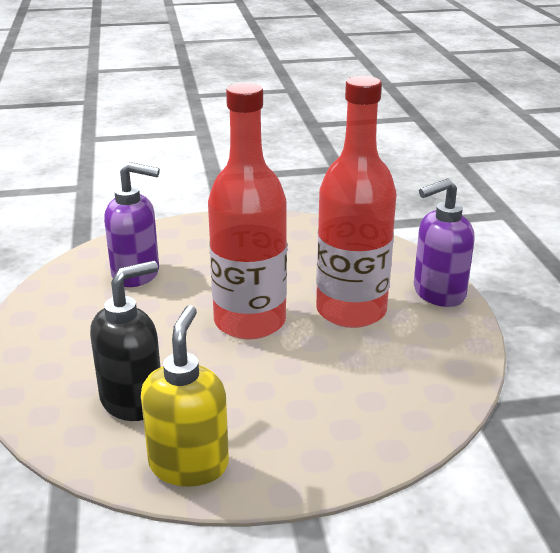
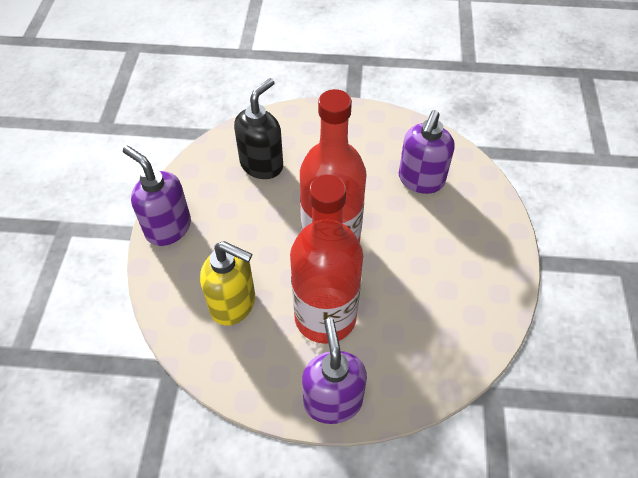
camera: 105 degrees right, 25 degrees up
(133, 401) = (262, 164): black soap dispenser -> black soap dispenser turned 120 degrees counterclockwise
(189, 464) = (194, 184): yellow soap dispenser -> yellow soap dispenser (233, 304)
(284, 470) = (168, 228): none -> purple soap dispenser

